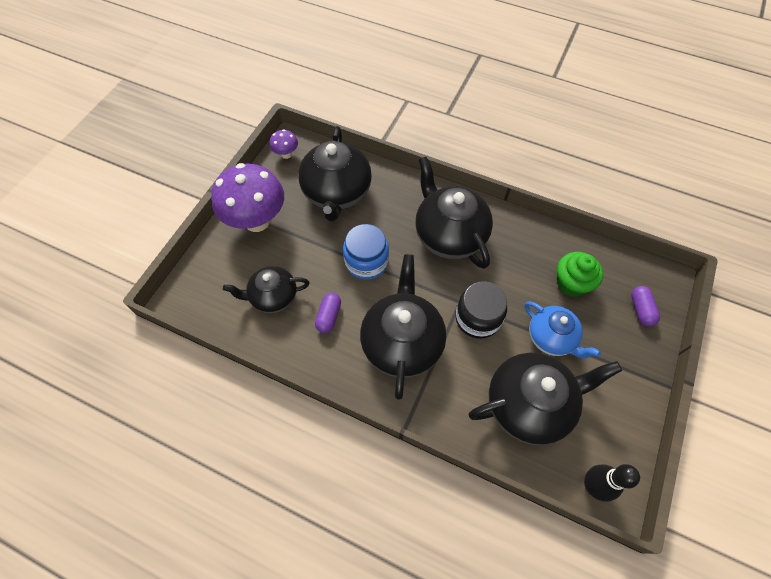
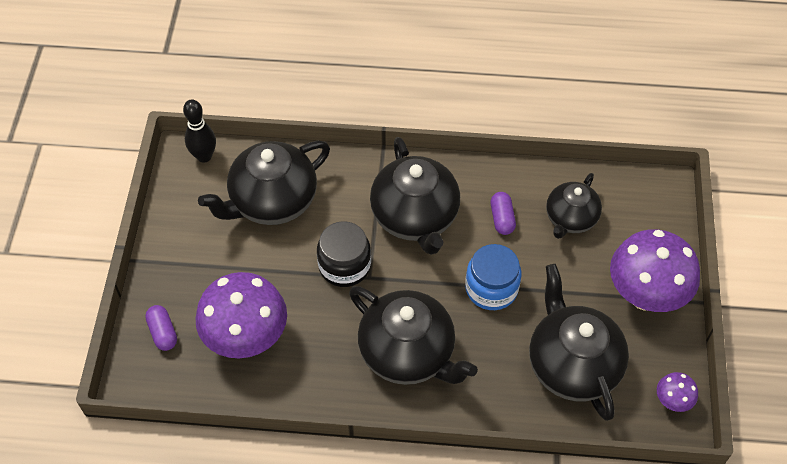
camera: 160 degrees right, 5 degrees down
(273, 297) = (570, 219): black teapot -> black teapot turned 150 degrees clockwise
(551, 338) = (260, 270): blue teapot -> none
(571, 283) = (247, 339): green cupcake -> purple mushroom

